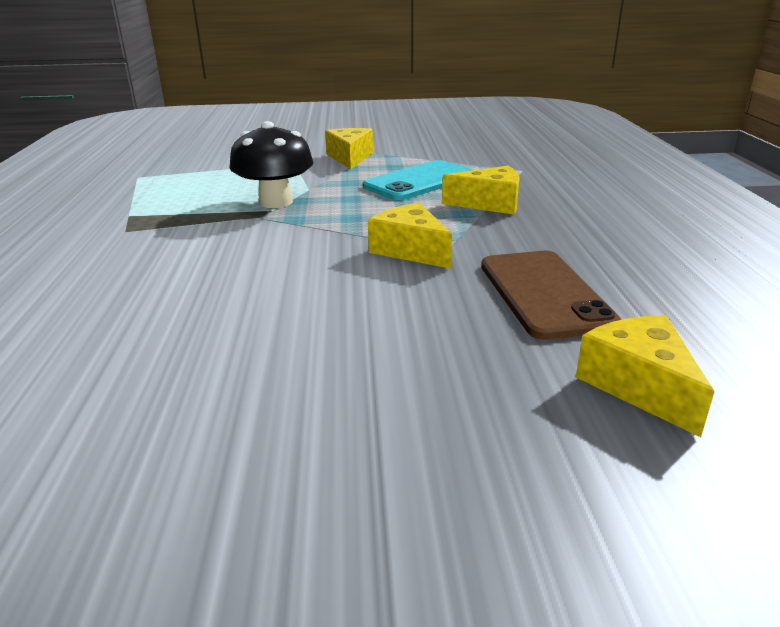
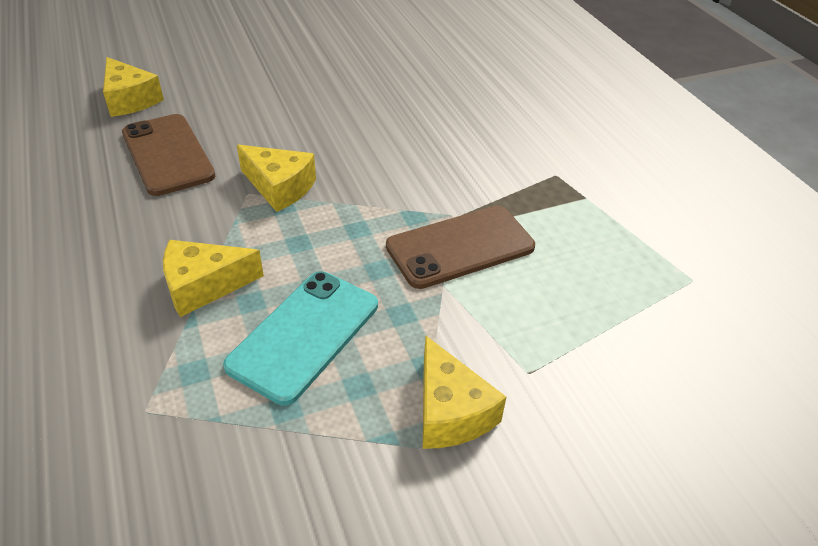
camera: 160 degrees right, 15 degrees up
(275, 202) = (460, 247): black mushroom -> brown phone

